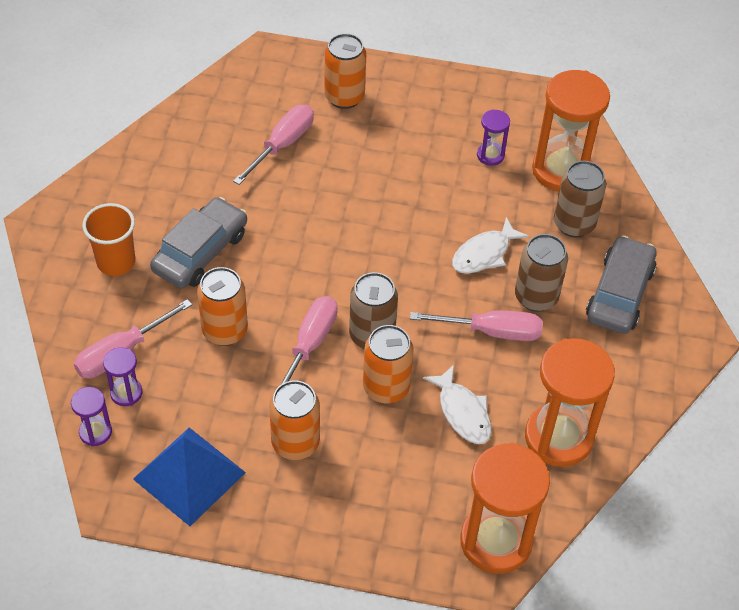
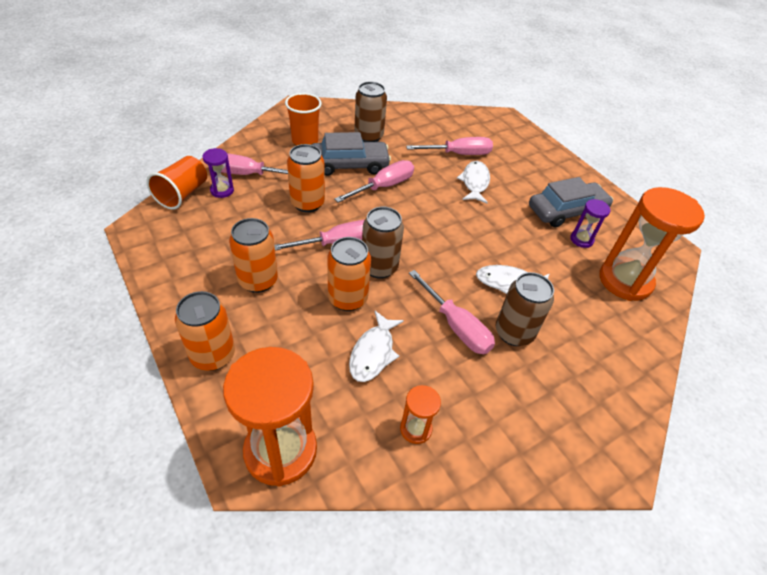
camera: 45 degrees right, 5 degrees down
(95, 432) = (183, 194): purple hourglass -> orange cup
(189, 475) = (187, 247): blue pyramid -> none
(265, 248) = (383, 186): none -> pink screwdriver
(337, 168) = (474, 182): none -> white fish
(344, 97) = (523, 158): orange can -> orange can (213, 355)
(558, 437) = (415, 429): orange hourglass -> orange hourglass, size x0.47
(574, 224) = (597, 315): brown can -> brown can (368, 136)
(619, 293) = (582, 381): grey car -> grey car (566, 211)

